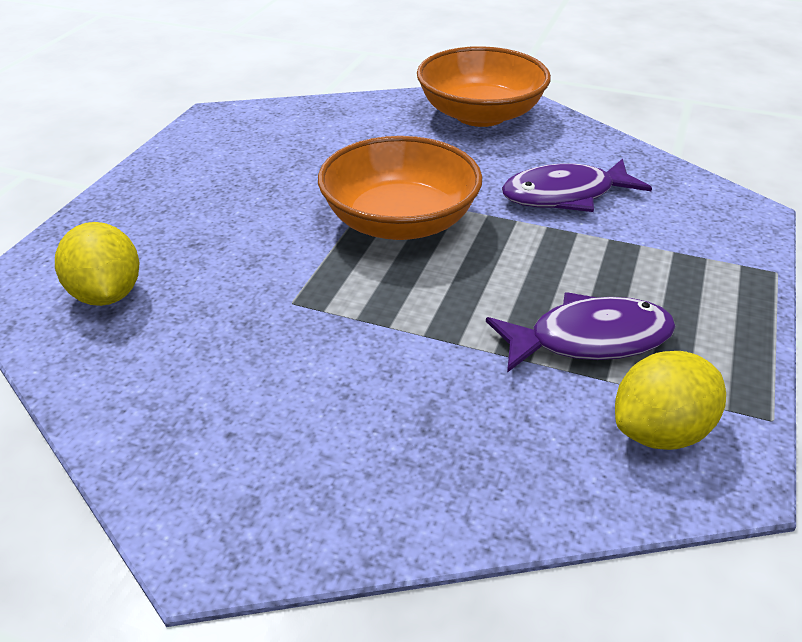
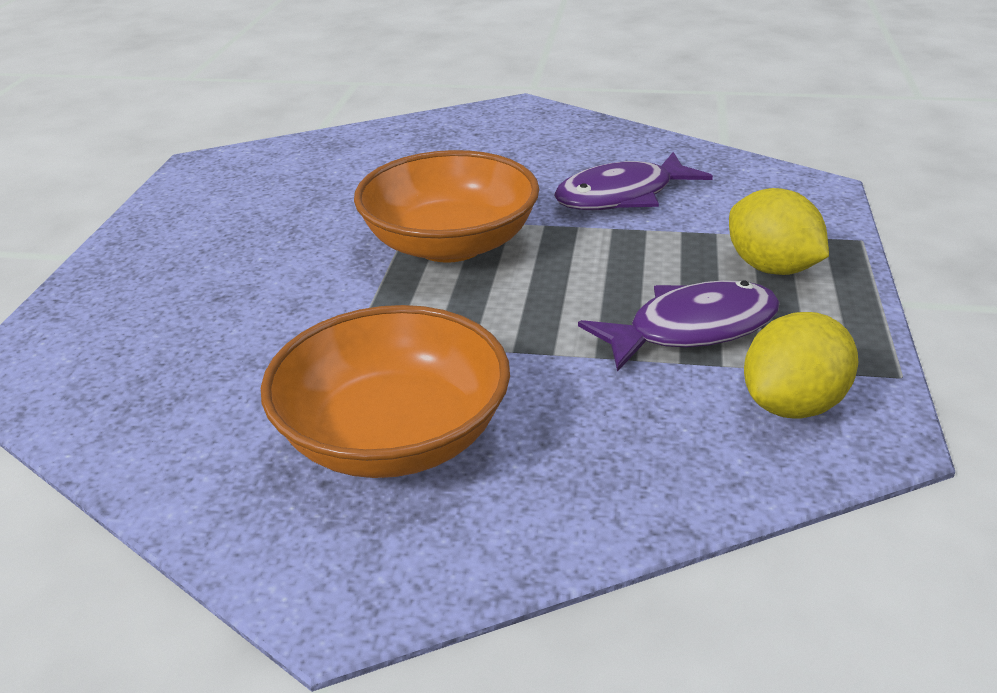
camera: 10 degrees left, 5 degrees down
(107, 295) = (131, 362): yellow lemon -> yellow lemon (771, 268)
(480, 114) = (505, 129): orange bowl -> orange bowl (394, 437)

